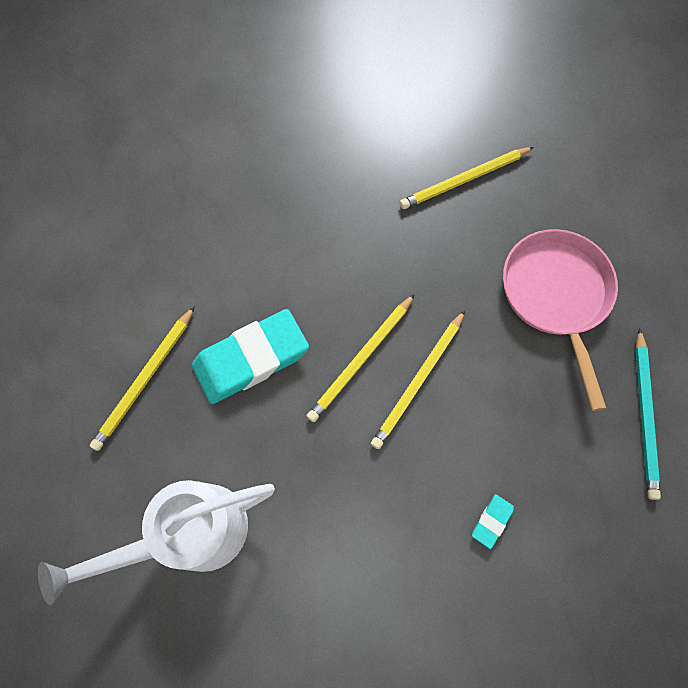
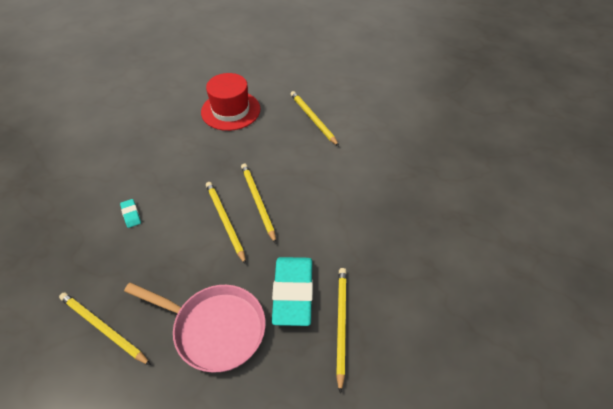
camera: 120 degrees right, 20 degrees down
(190, 533) = (230, 110): white watering can -> red hat
(251, 359) = (294, 158): turquoise eraser -> turquoise eraser (293, 293)
(644, 415) = (103, 328): turquoise pencil -> yellow pencil

